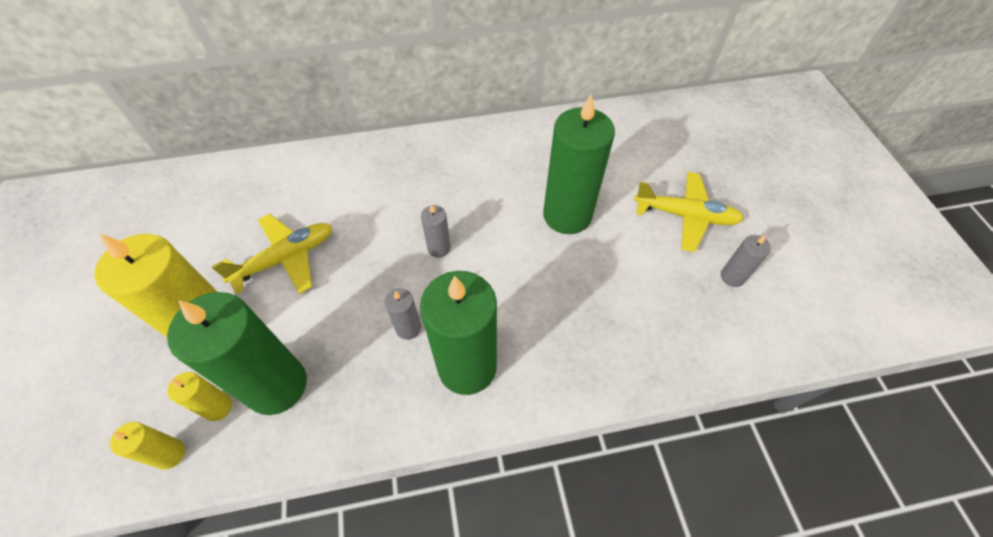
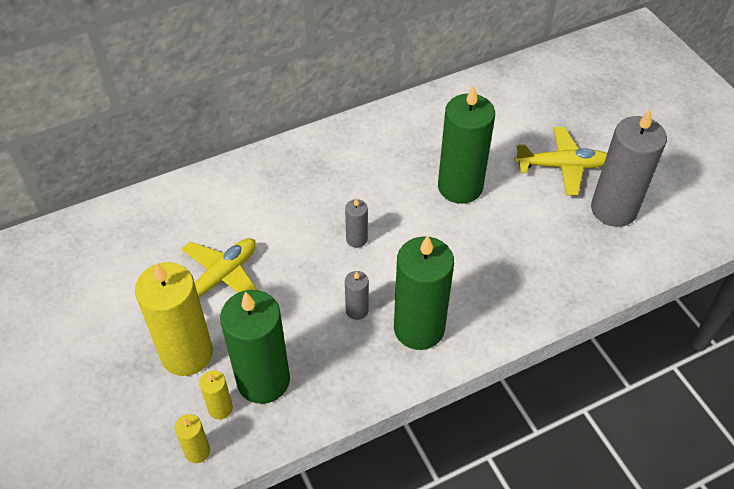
camera: 15 degrees left, 5 degrees down
(732, 277) = (613, 209): grey candle -> grey candle, size x2.21

